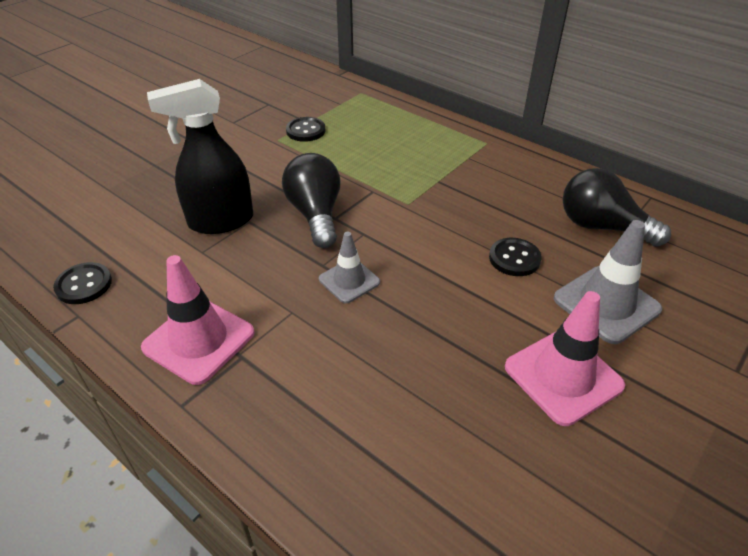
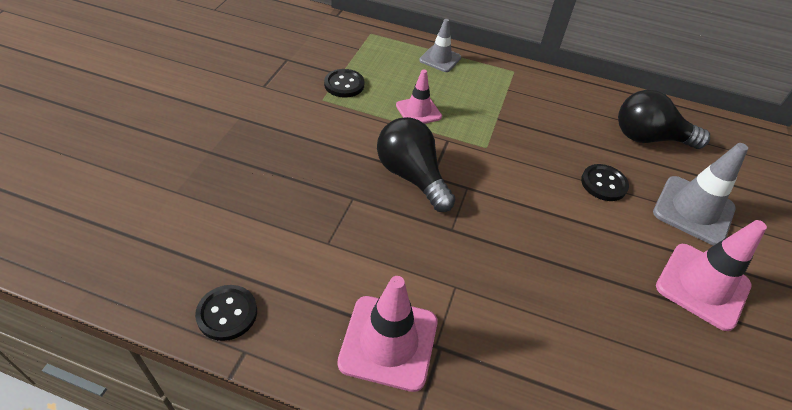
camera: 25 degrees left, 5 degrees up
(220, 221) = (324, 204): black spray bottle -> none
(349, 281) = (485, 240): grey traffic cone -> grey traffic cone (440, 59)
(361, 162) = (418, 111): none -> pink traffic cone

